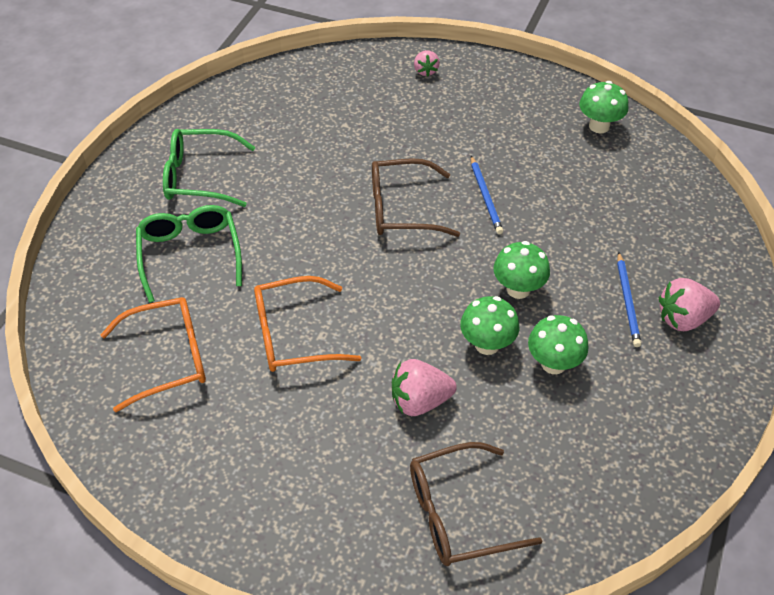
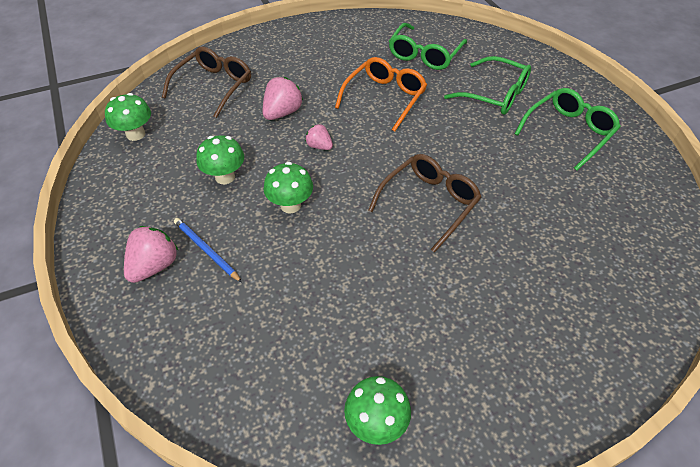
camera: 135 degrees right, 0 degrees up
(168, 358) = (424, 55): orange glasses -> green glasses
(425, 71) = (597, 350): pink strawberry -> pink strawberry (319, 146)
(485, 197) = (387, 257): blue pencil -> none
(487, 344) = (276, 161): green mushroom -> green mushroom (135, 134)

